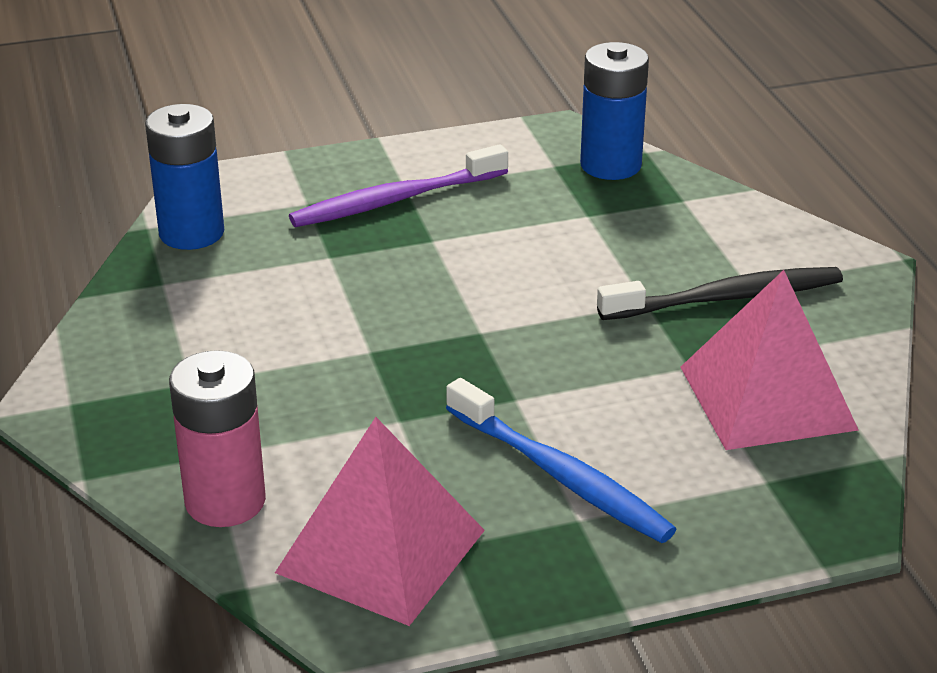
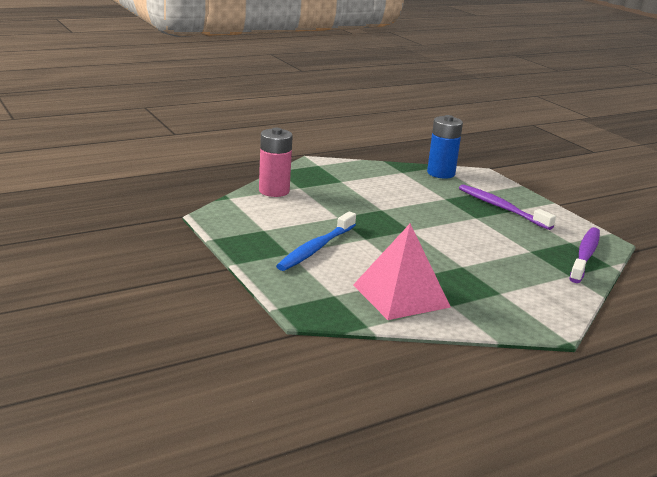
camera: 75 degrees right, 10 degrees down
(380, 551) = (255, 217): pink pyramid -> none
(610, 165) = (585, 255): blue battery -> purple toothbrush
(726, 298) = (482, 286): black toothbrush -> none

